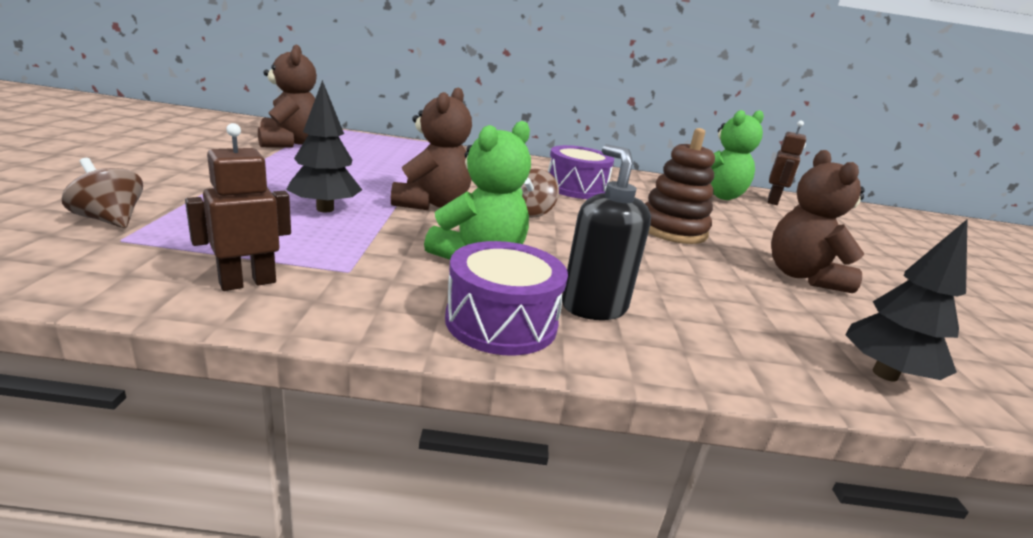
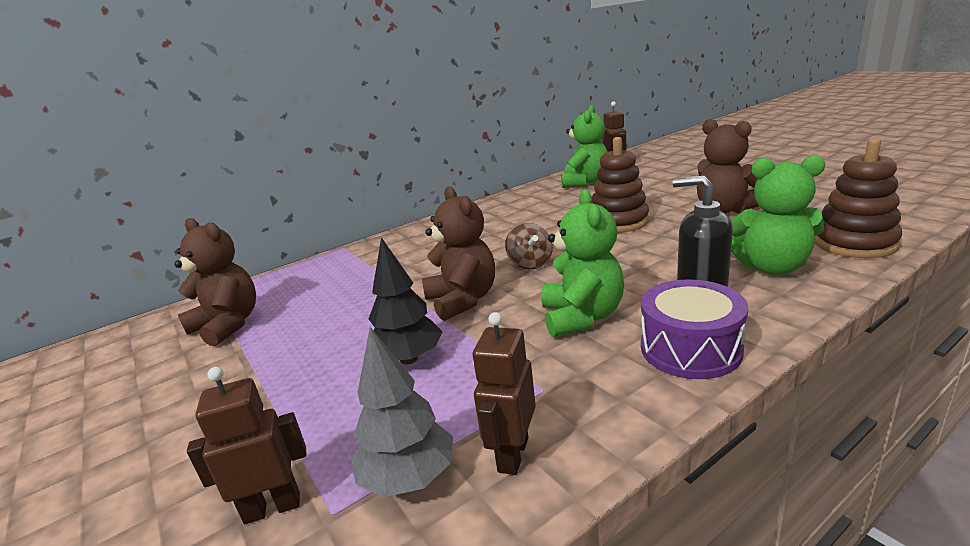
camera: 30 degrees left, 0 degrees up
(110, 220) = (272, 507): brown spinning top -> brown robot
(181, 253) = (409, 478): none -> grey tree
(576, 188) = (510, 226): purple drum -> none
(730, 331) = (772, 267): none -> green teddy bear
(885, 374) = (854, 243): black tree -> brown stacking toy

